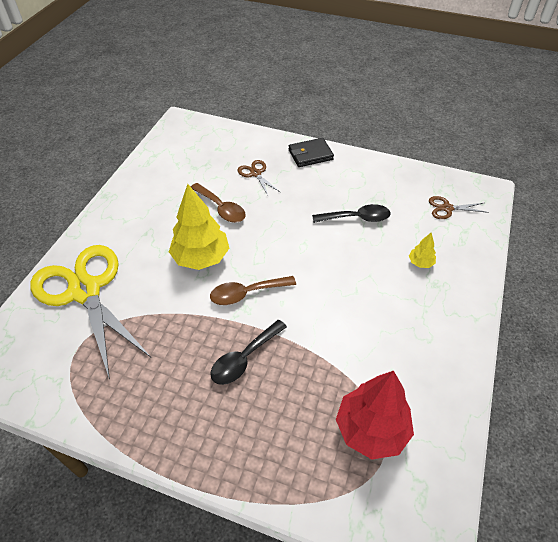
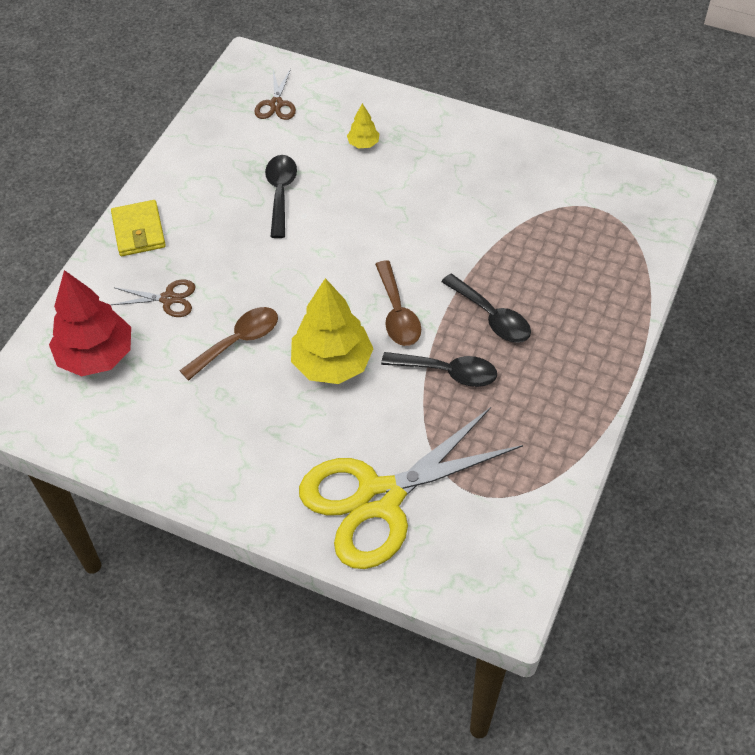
camera: 85 degrees left, 5 degrees up
(189, 328) = (447, 372): none -> black spoon
(255, 173) = (168, 299): brown scissors -> brown scissors turned 150 degrees counterclockwise
(310, 155) = (139, 231): black wallet -> yellow wallet
(371, 429) = (573, 215): red tree -> red tree (96, 355)

